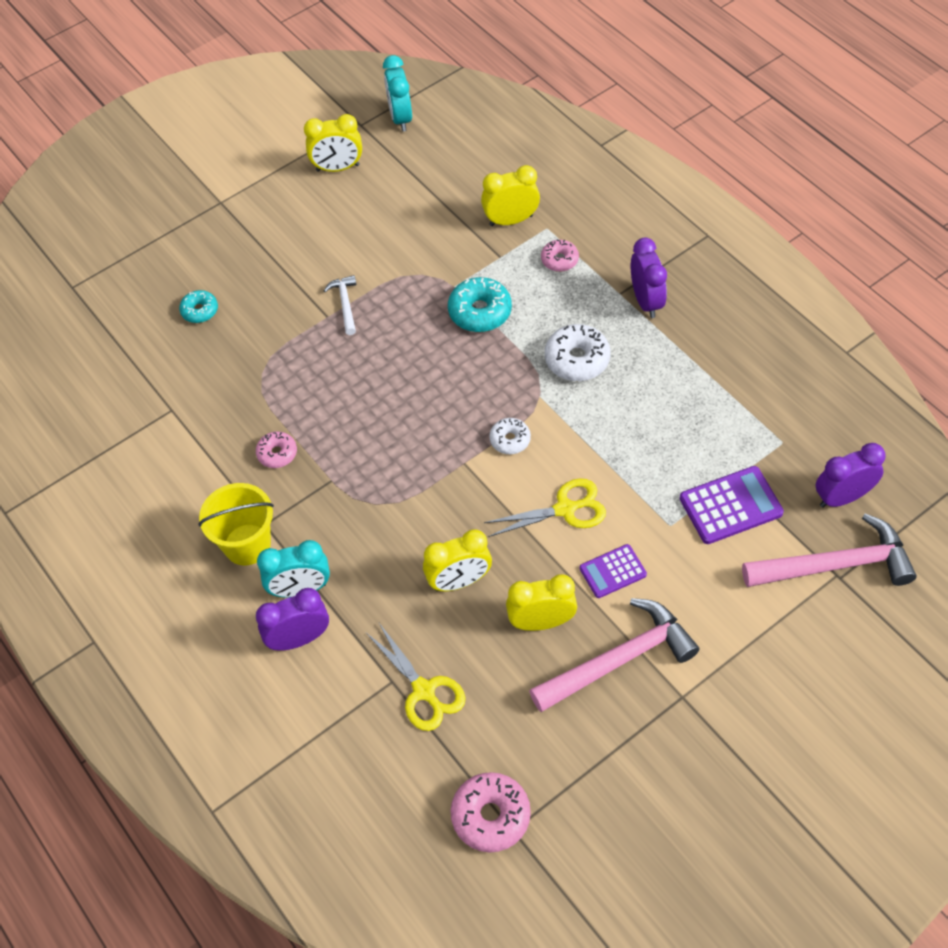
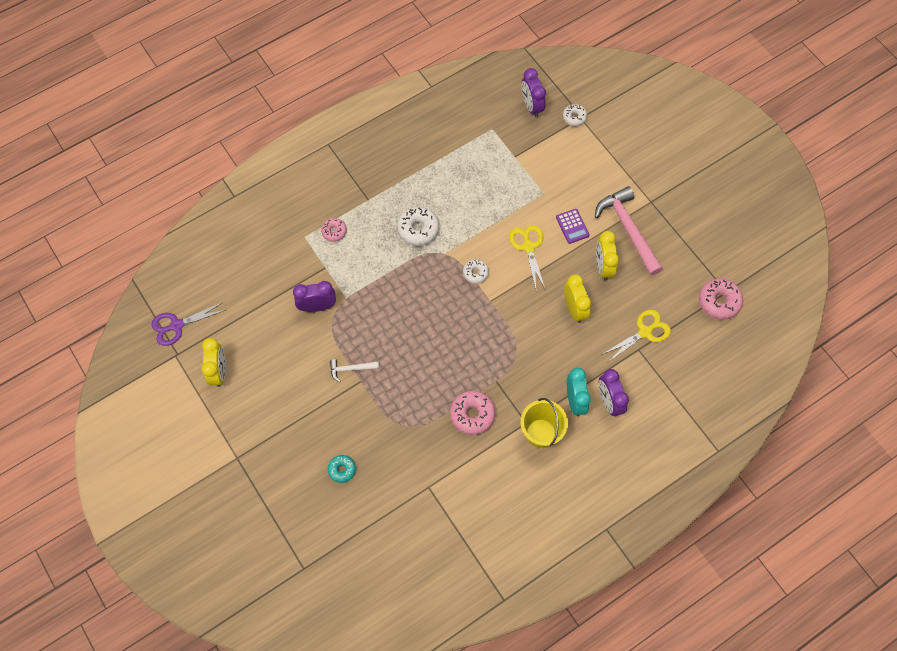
camera: 90 degrees left, 10 degrees up
(277, 453) = (472, 415): pink donut -> pink donut, size x1.65
(400, 118) = (177, 325): turquoise clock -> purple scissors
(480, 312) = (371, 283): turquoise donut -> none
(511, 220) = (293, 258): yellow clock -> none
(646, 301) = (377, 185): purple clock -> purple clock (317, 306)
(730, 506) = (533, 161): purple calculator -> none
(835, 565) = (574, 117): pink hammer -> white donut

